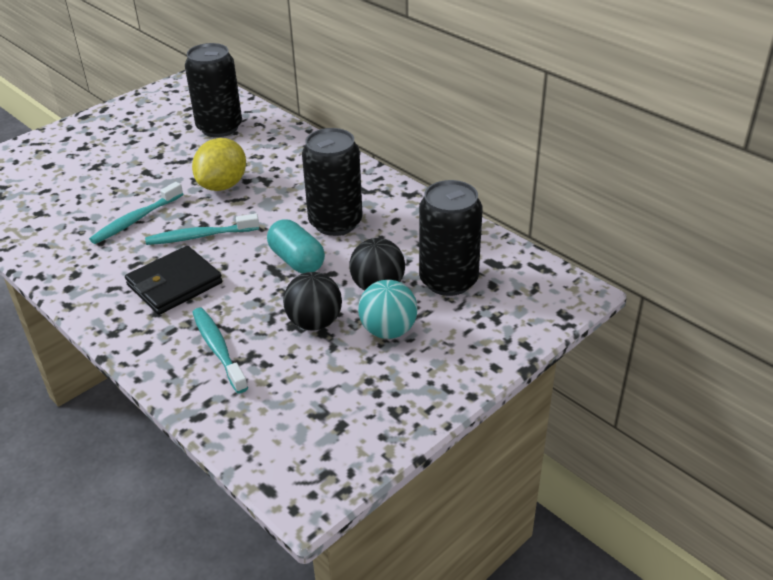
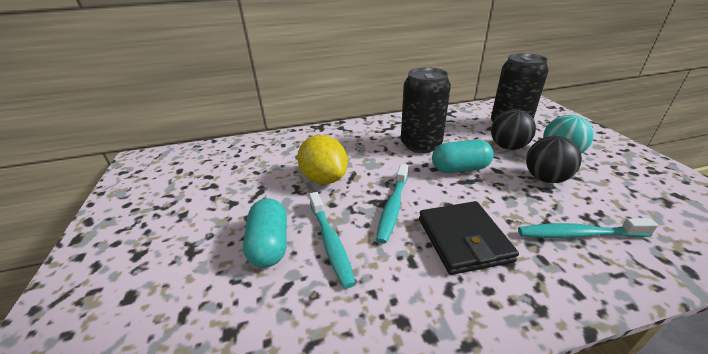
camera: 60 degrees left, 5 degrees down
(119, 194) = (270, 244): none -> turquoise capsule
(219, 128) = (235, 162): black can -> none

